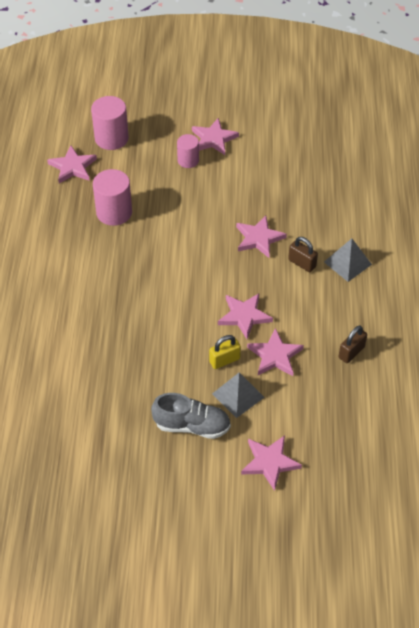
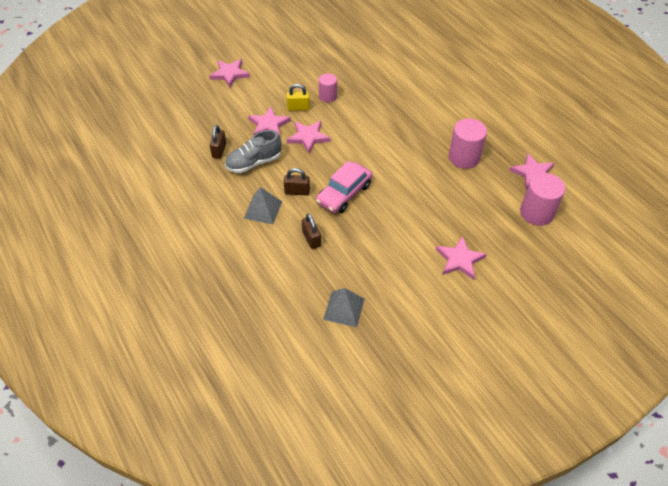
camera: 145 degrees right, 0 degrees up
(188, 160) = (458, 227): pink cylinder -> pink cylinder (328, 96)
(192, 426) = (288, 70): grey shoe -> grey shoe (254, 163)
(224, 360) = (298, 108): yellow padlock -> yellow padlock turned 60 degrees clockwise
(238, 395) = (274, 95): grey pyramid -> grey pyramid (344, 309)
(259, 238) = (344, 193): pink star -> pink car
(322, 214) = (311, 239): none -> brown padlock

